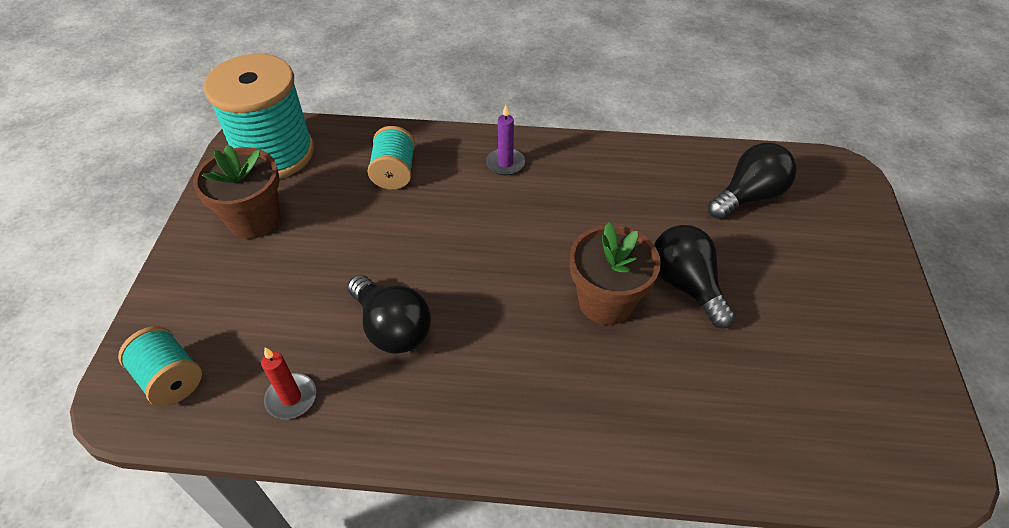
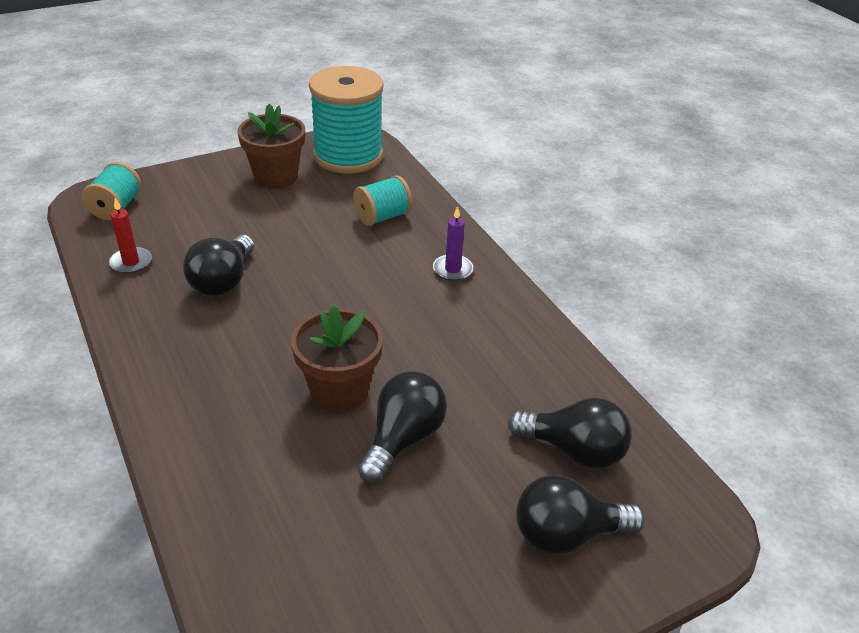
camera: 55 degrees right, 10 degrees down
(822, 239) = (566, 534): none -> black light bulb

